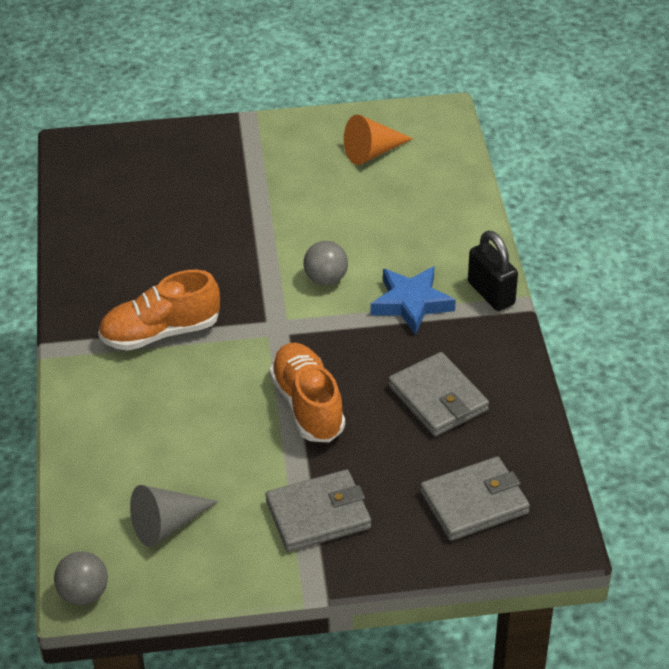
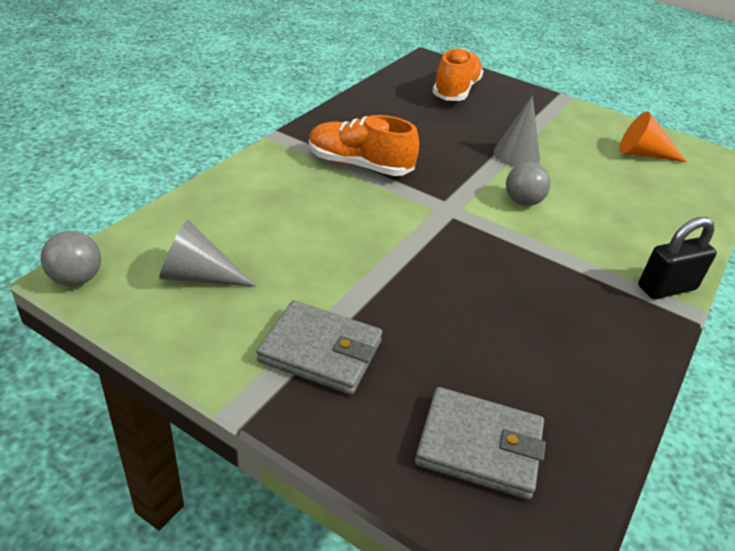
camera: 35 degrees right, 5 degrees down
(274, 227) = (516, 155): none -> grey cone
(308, 405) = (411, 268): orange shoe -> orange shoe (455, 91)
(411, 303) = (580, 254): blue star -> none
(438, 398) = (534, 334): grey wallet -> none
(491, 293) = (666, 288): black padlock -> black padlock turned 60 degrees clockwise

